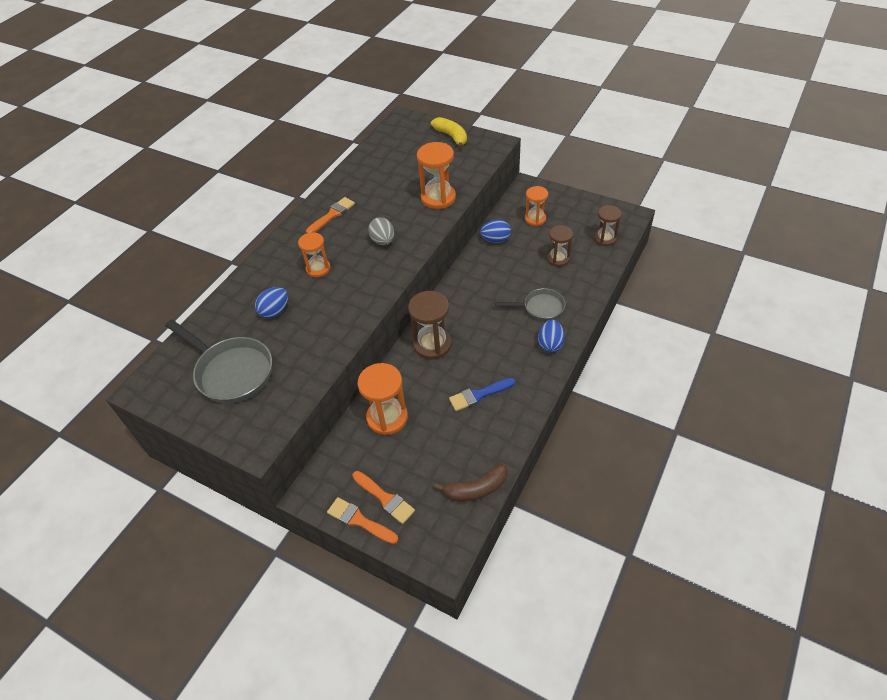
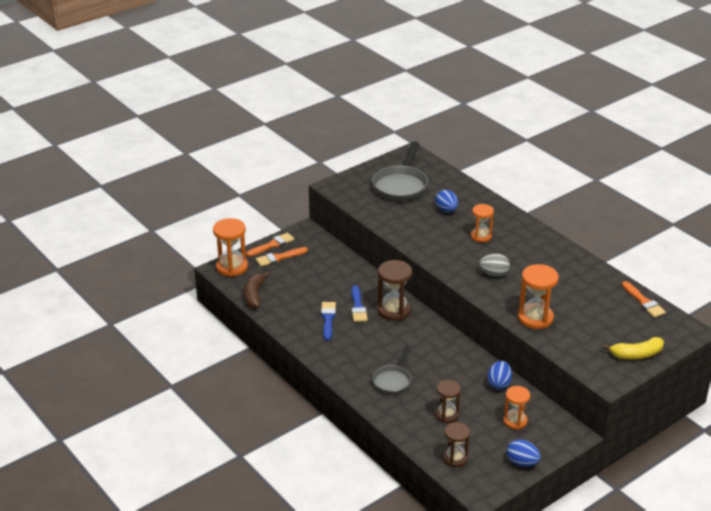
camera: 110 degrees right, 15 degrees down
(231, 371) = (401, 185): grey pan -> grey pan turned 45 degrees counterclockwise
(332, 215) = (547, 255): orange brush -> orange brush (644, 302)
(387, 417) = (341, 273): orange hourglass -> orange hourglass (232, 267)
(443, 377) = (358, 307): none -> blue brush
(550, 344) = (349, 371): blue egg -> blue egg (522, 462)

